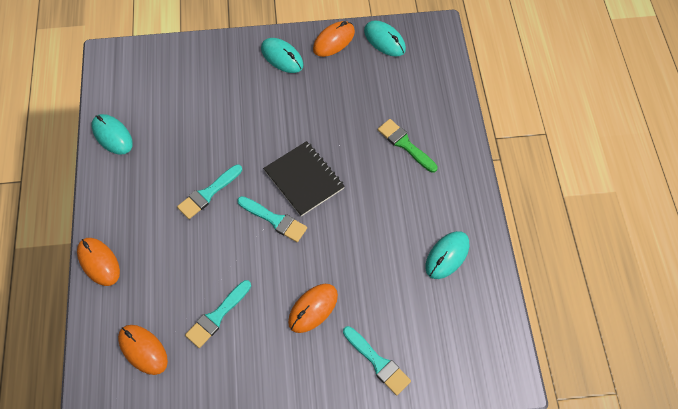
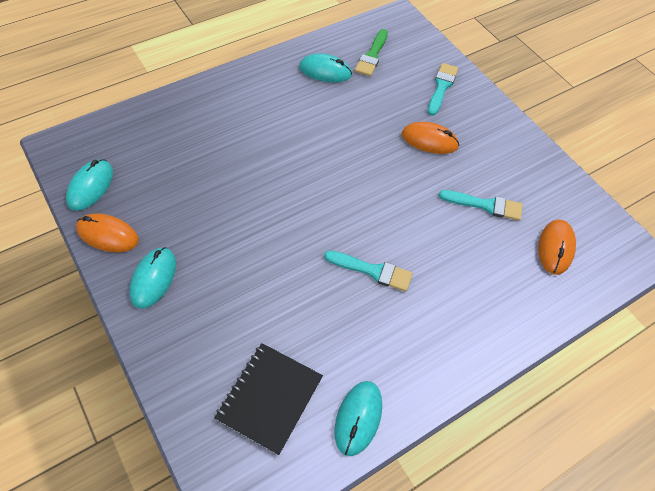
camera: 120 degrees left, 5 degrees down
(99, 262) = (510, 336): orange mouse -> none
(275, 220) = (366, 200): turquoise brush -> none
(304, 179) = (308, 194): black notebook -> black notebook (270, 398)
(405, 144) = (226, 129): green brush -> green brush (372, 56)

